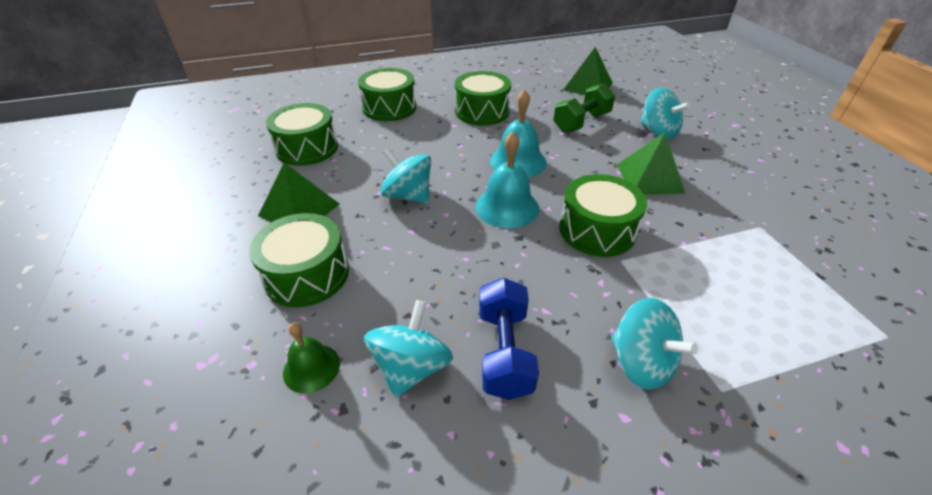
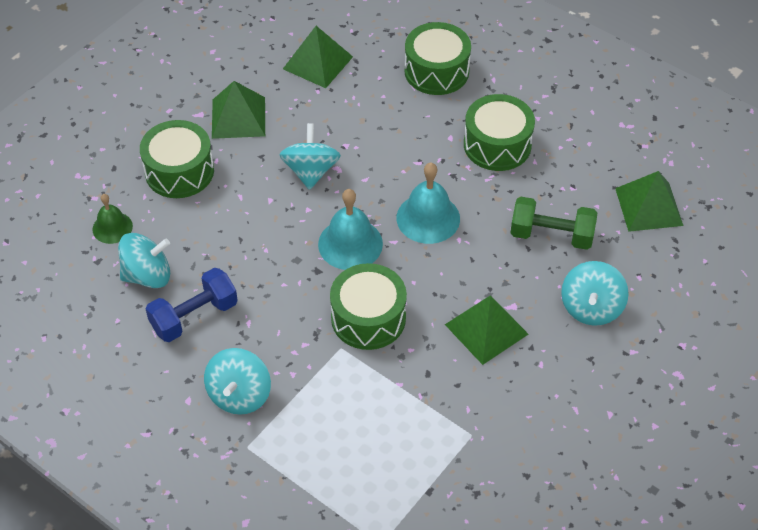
camera: 55 degrees right, 10 degrees up
(307, 148) = (317, 62): green drum -> green pyramid

